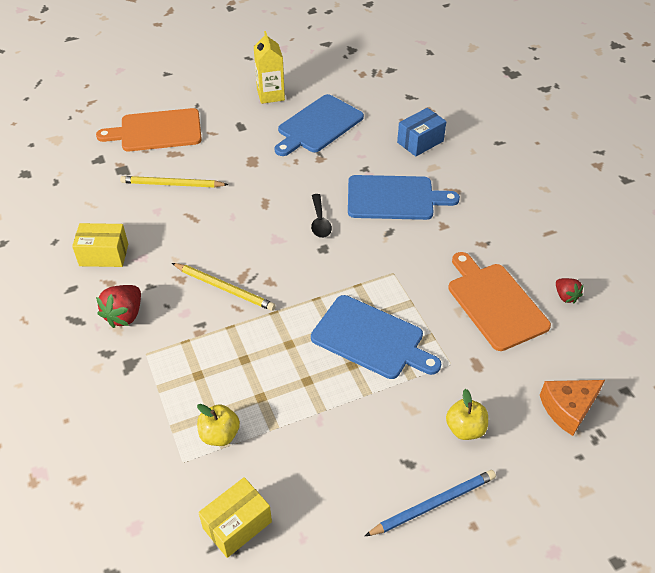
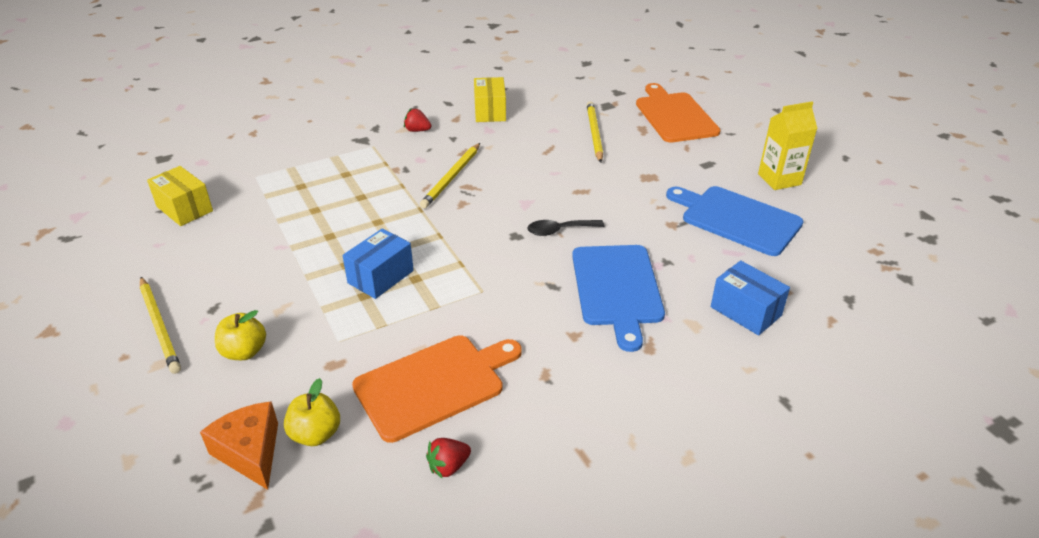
camera: 85 degrees right, 10 degrees down
(124, 315) = (417, 130): red strawberry -> red strawberry, size x0.62
(219, 434) = (278, 191): yellow apple -> yellow apple (316, 434)
(371, 338) = (380, 277): blue cutting board -> blue box
(433, 504) = (160, 326): blue pencil -> yellow pencil

